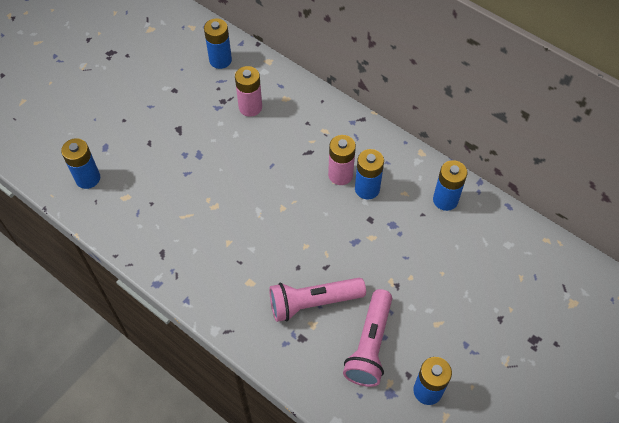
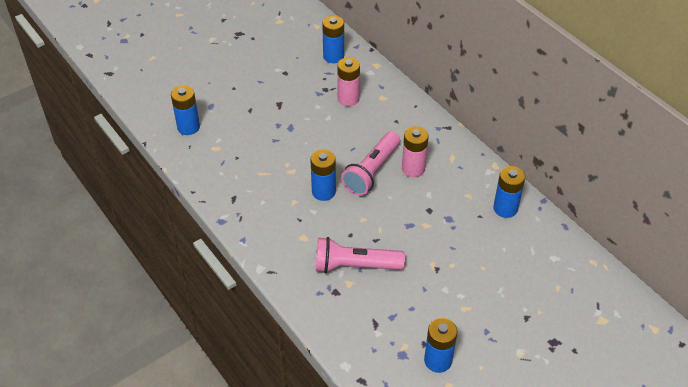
camera: 15 degrees right, 10 degrees down
(367, 189) = (434, 185): blue battery -> blue battery (323, 192)
(370, 345) = (396, 311): pink flashlight -> pink flashlight (372, 171)

